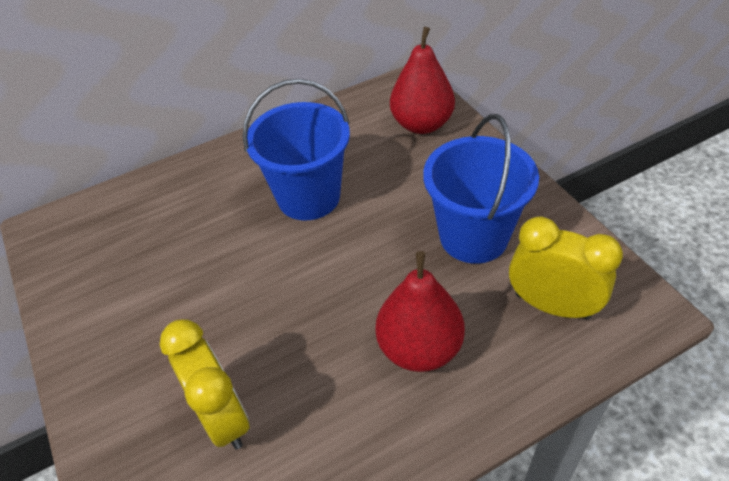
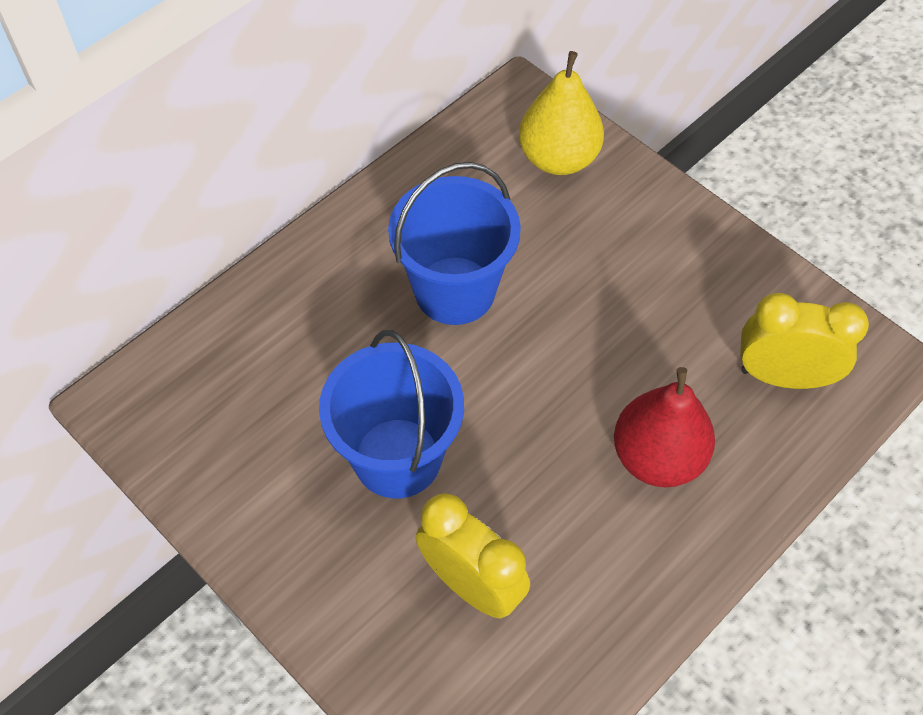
camera: 20 degrees left, 10 degrees up
(422, 124) = (558, 158): red pear -> yellow pear
(473, 237) = (673, 307): blue bucket -> blue bucket (397, 458)

